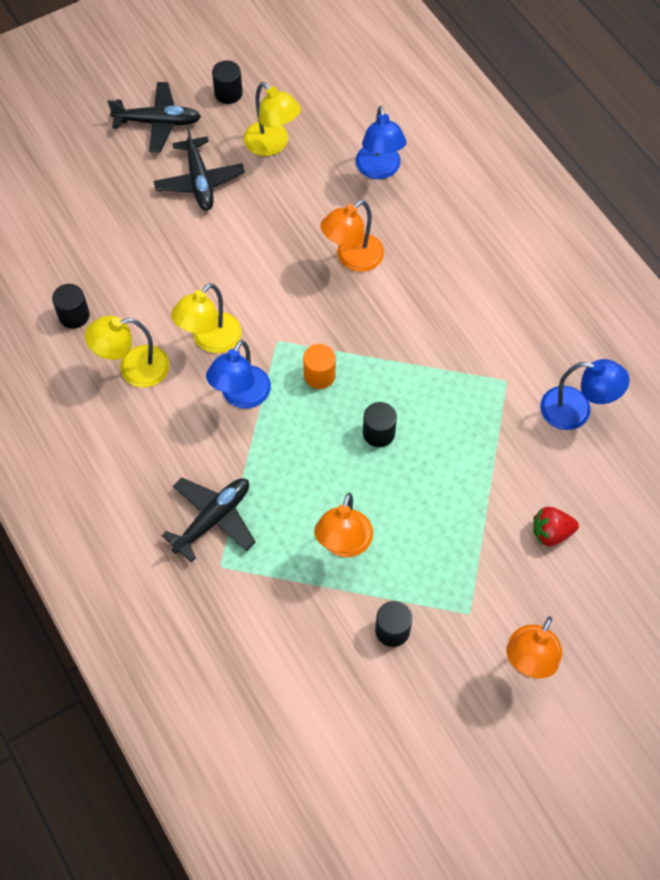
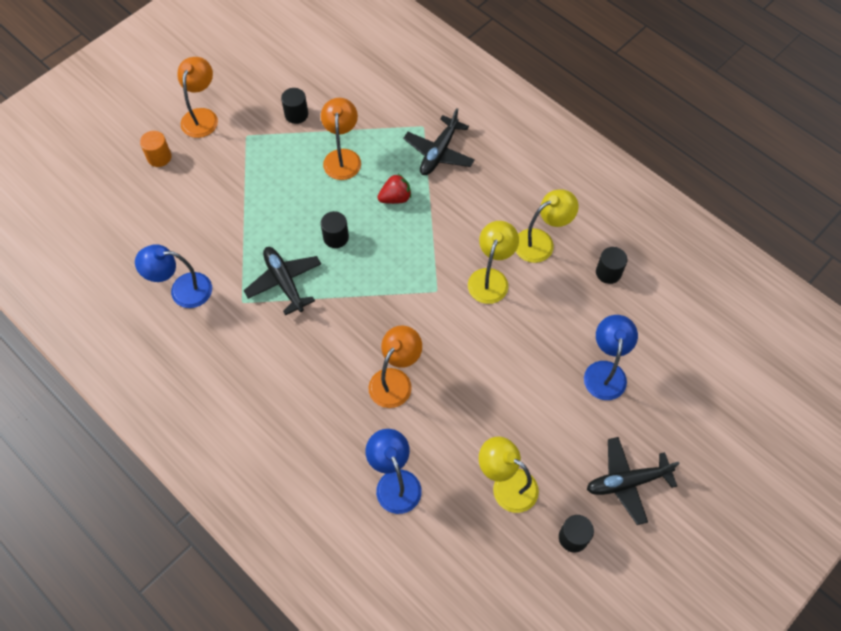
camera: 165 degrees right, 0 degrees up
(199, 181) = (559, 425): black plane -> black plane (284, 282)
(241, 396) = (450, 240): blue lamp -> blue lamp (605, 371)
(319, 375) = (394, 271): orange cylinder -> orange cylinder (159, 157)
(551, 533) = (194, 197): red strawberry -> red strawberry (395, 198)

